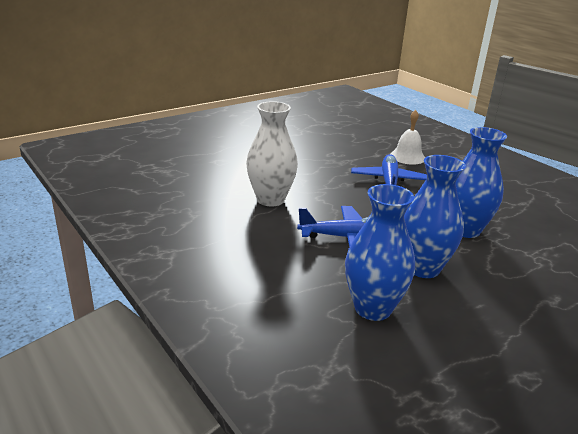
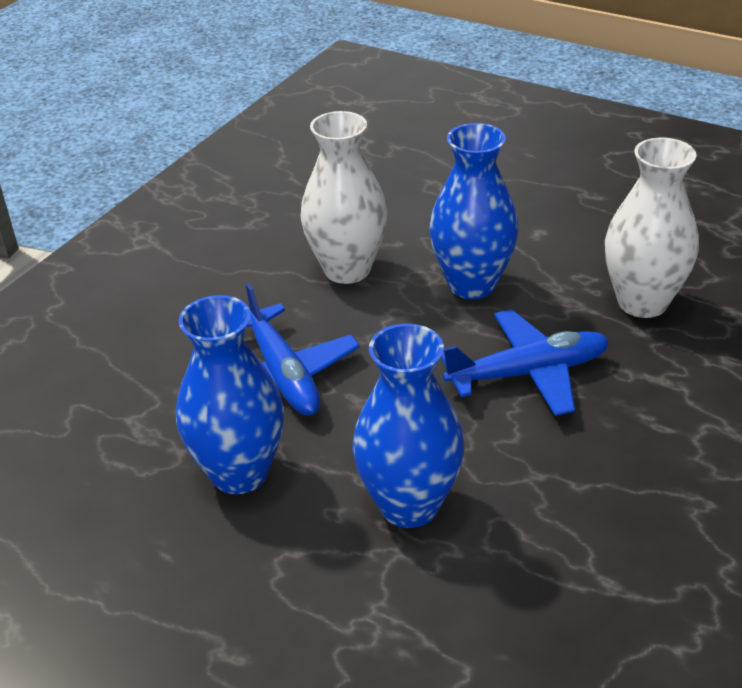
camera: 70 degrees right, 10 degrees up
(357, 149) = (642, 302): none -> white vase
(373, 308) = (104, 442): blue vase -> blue vase (472, 284)
(407, 157) = (679, 372): white bell -> none

